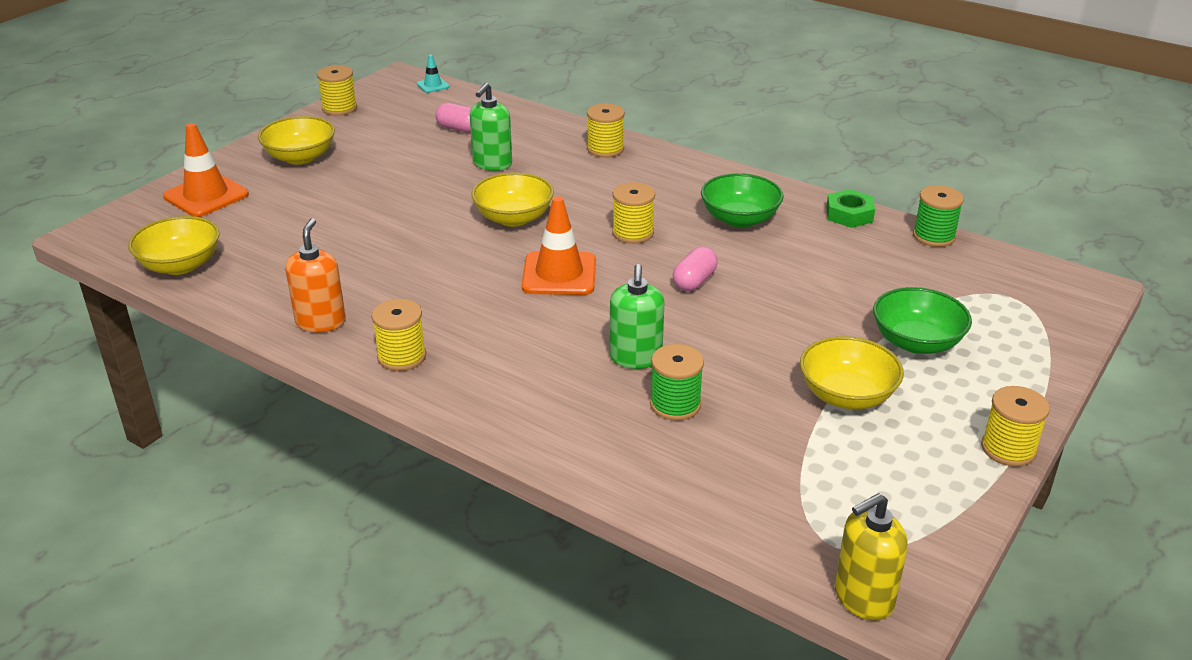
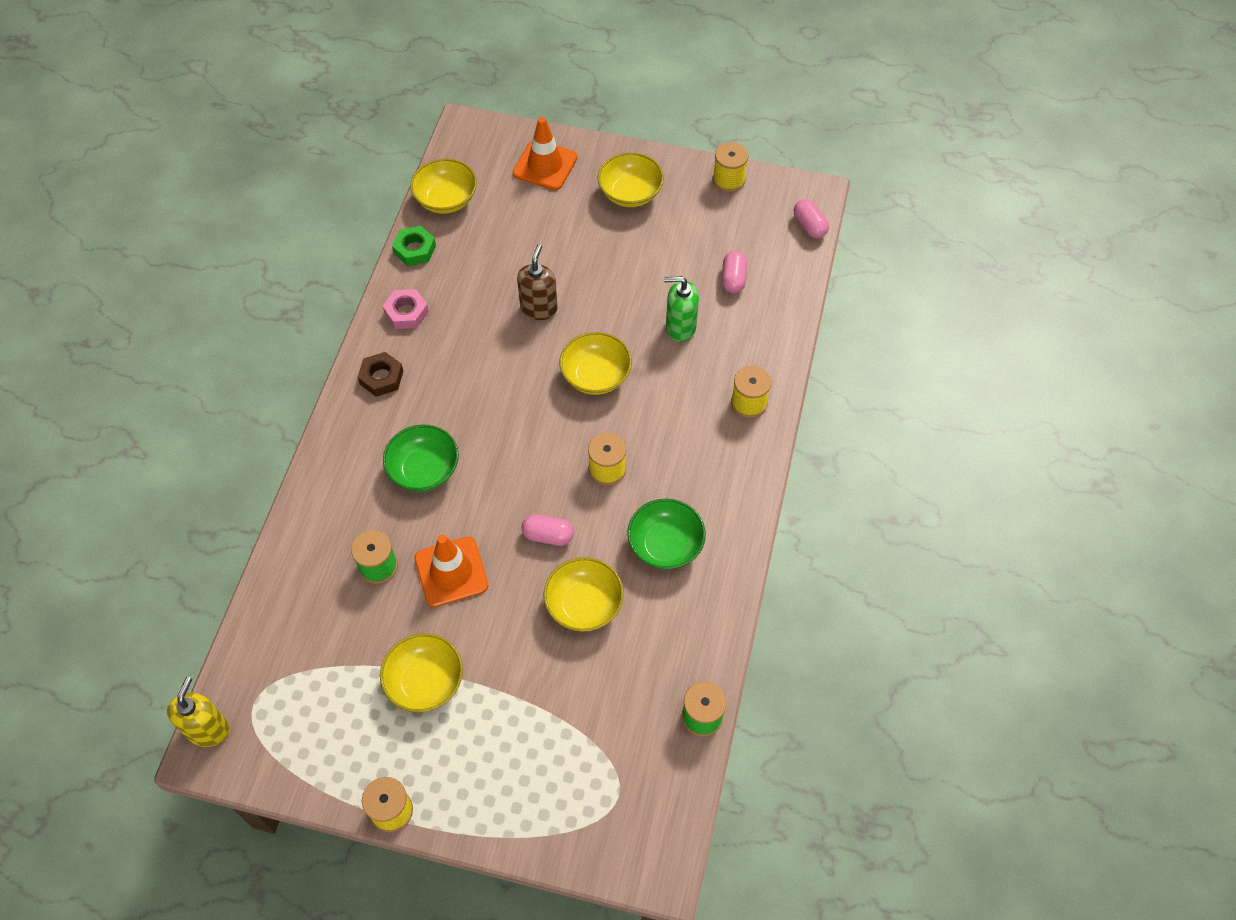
camera: 70 degrees right, 25 degrees up
(320, 322) = (406, 312): orange soap dispenser -> pink nut
(397, 234) = (539, 308): none -> brown soap dispenser
(401, 356) = (381, 377): yellow spool -> brown nut
(433, 85) = (809, 226): turquoise traffic cone -> pink capsule
(559, 274) = (523, 437): orange traffic cone -> orange traffic cone (451, 572)
(635, 358) = (427, 524): green soap dispenser -> none
(788, 275) = (584, 605): none -> yellow bowl
(849, 214) = (713, 635): green nut -> green nut (415, 249)
(863, 598) = (208, 729): yellow soap dispenser -> yellow soap dispenser turned 60 degrees clockwise
(916, 342) = (516, 724): green bowl -> green bowl (424, 470)

